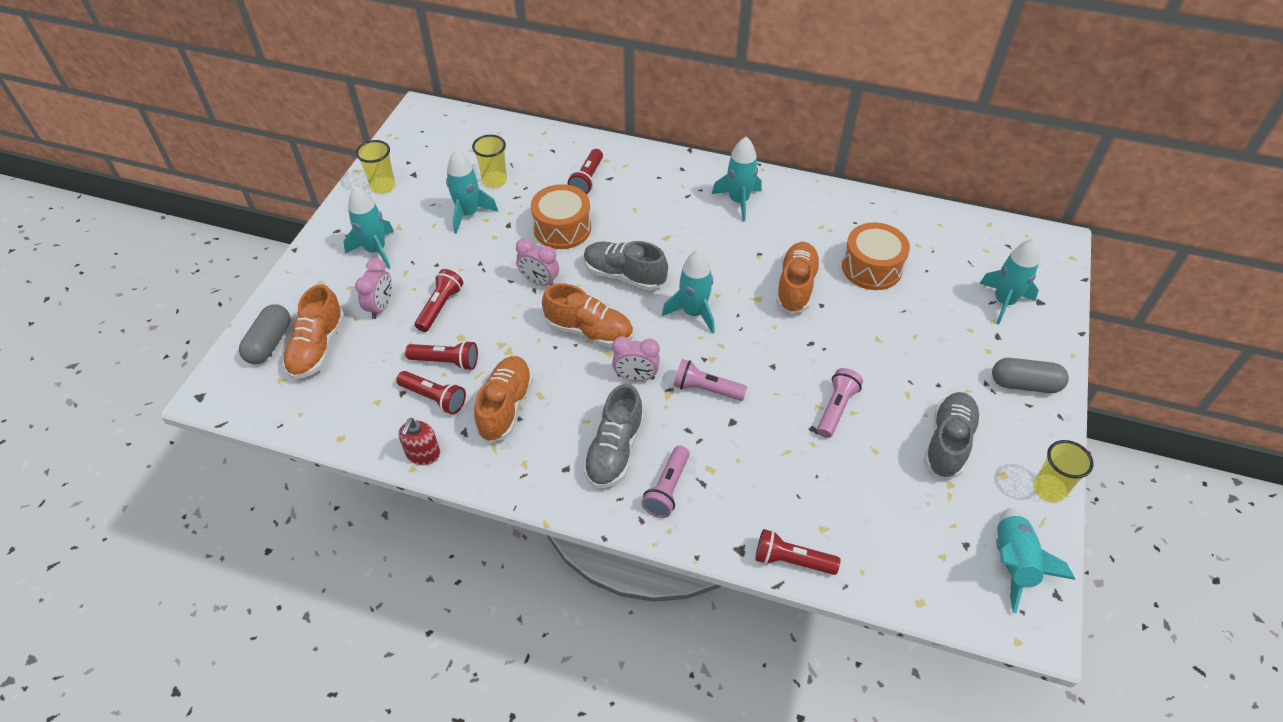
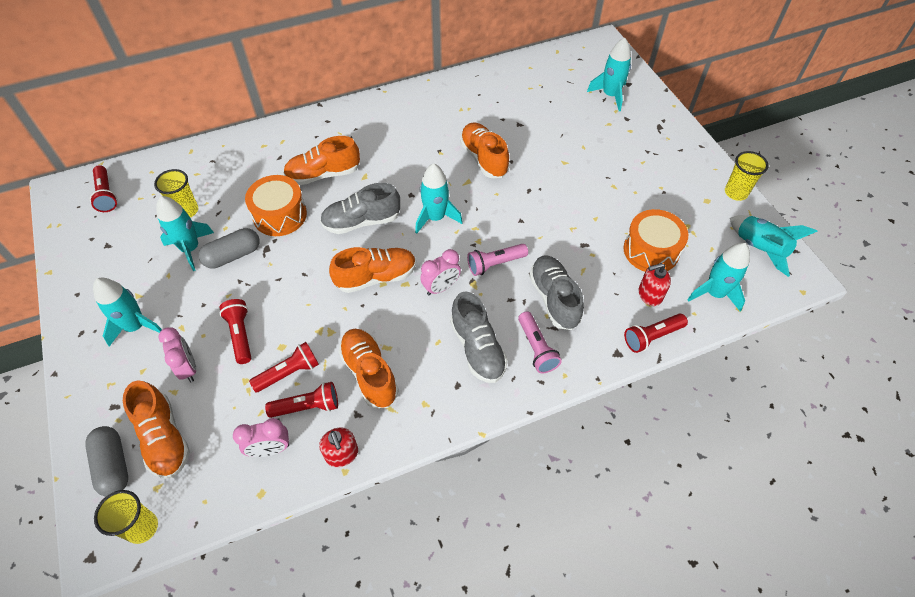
camera: 40 degrees left, 5 degrees up
(383, 186) = (88, 271): yellow cup -> yellow cup (142, 527)
(539, 282) = (302, 265): pink clock -> pink clock (270, 449)
(587, 179) = (263, 168): red flashlight -> red flashlight (106, 195)
(632, 214) = (323, 174): none -> orange shoe
(738, 201) = (390, 122): turquoise rocket -> turquoise rocket (714, 293)
(832, 521) = (649, 295): none -> red soap dispenser
(836, 408) = (584, 222): pink flashlight -> none
(871, 268) = (517, 118): orange drum -> orange drum (651, 250)
(948, 443) = (662, 201): grey shoe -> grey shoe (554, 299)
(1025, 384) = (667, 138): grey capsule -> grey capsule (233, 255)

